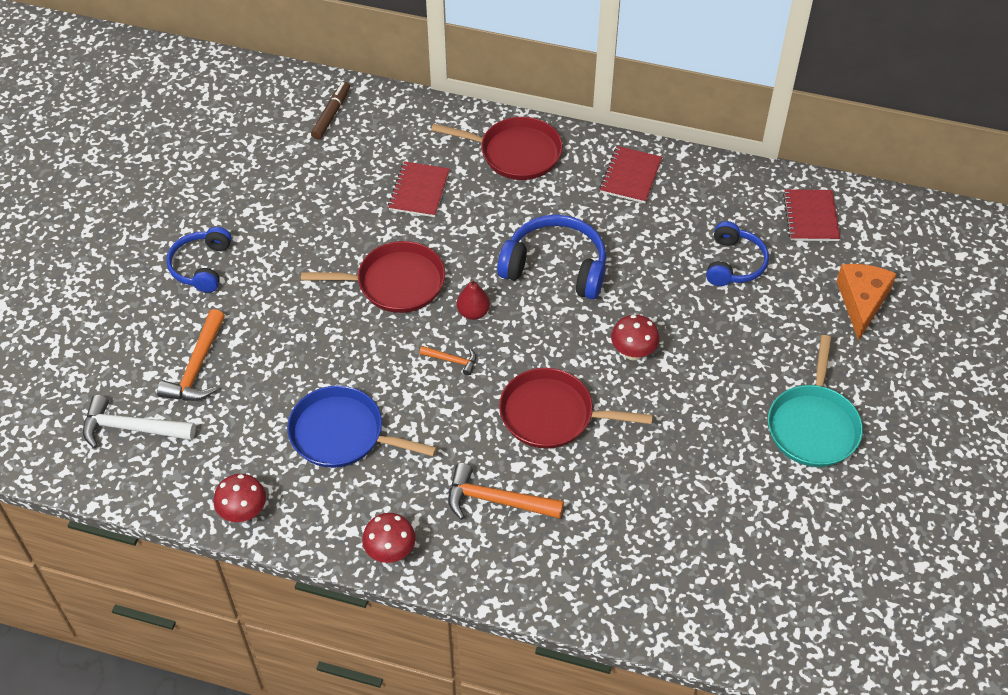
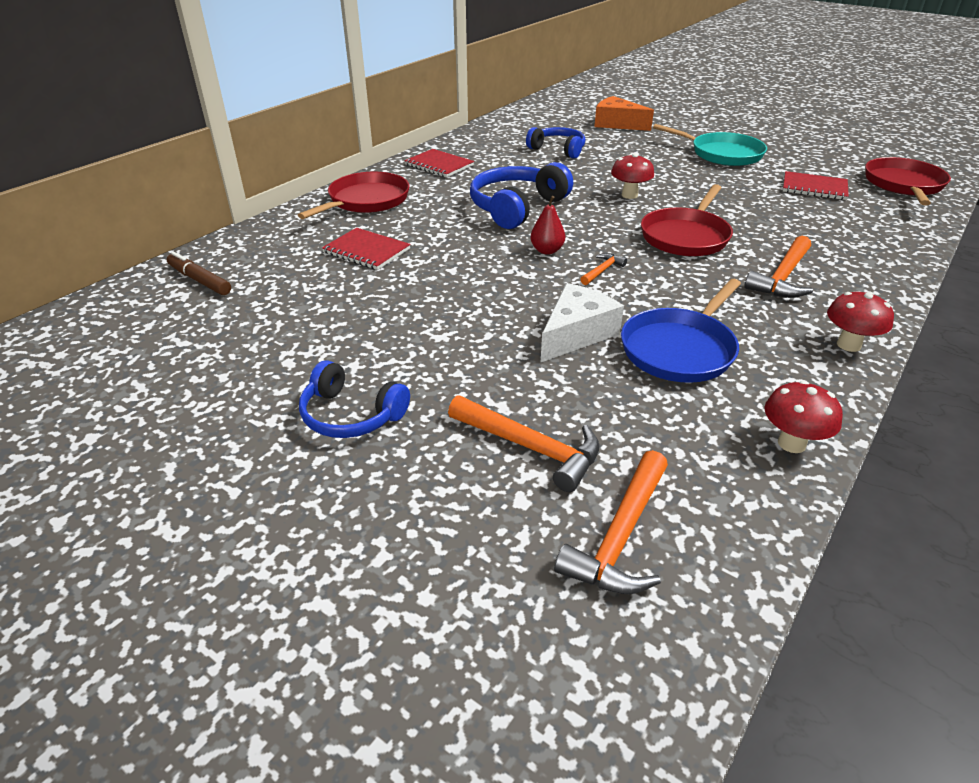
camera: 70 degrees left, 15 degrees down
(132, 428) = (620, 536): white hammer -> orange hammer
(340, 363) = (576, 334): none -> white cheese
(396, 283) = (481, 283): red pan -> red pan (903, 185)
(810, 217) = (531, 123): red notebook -> red notebook (814, 188)

